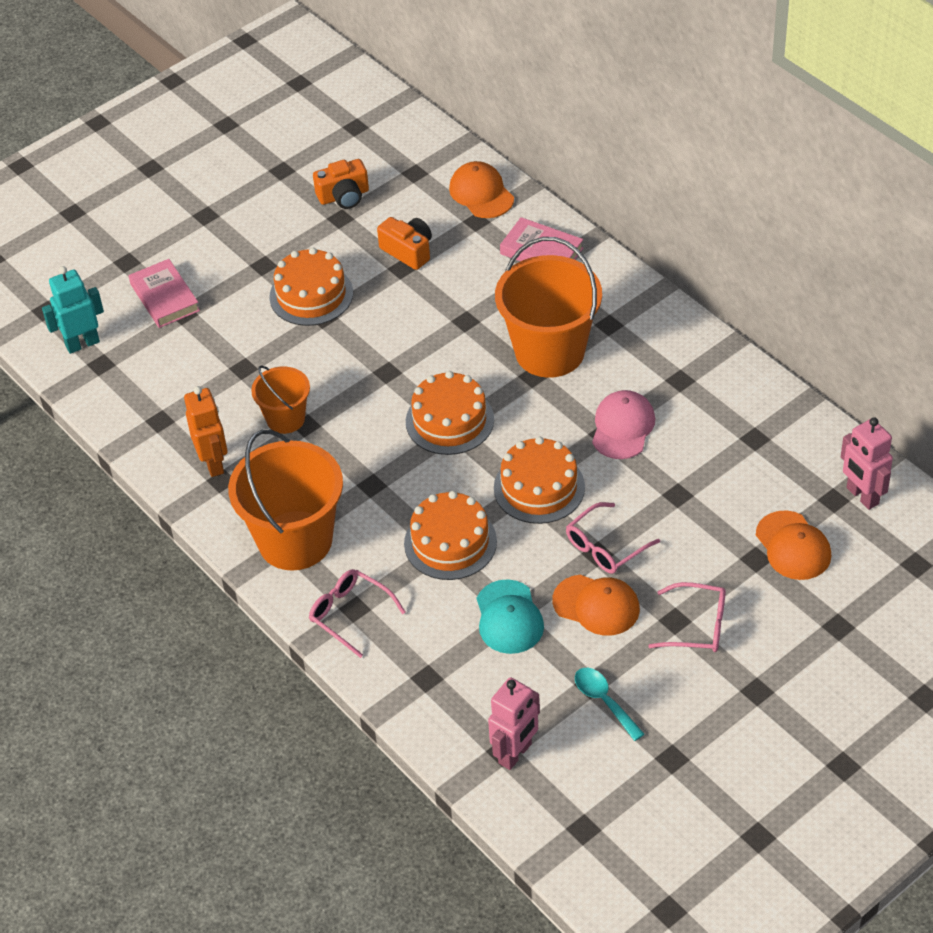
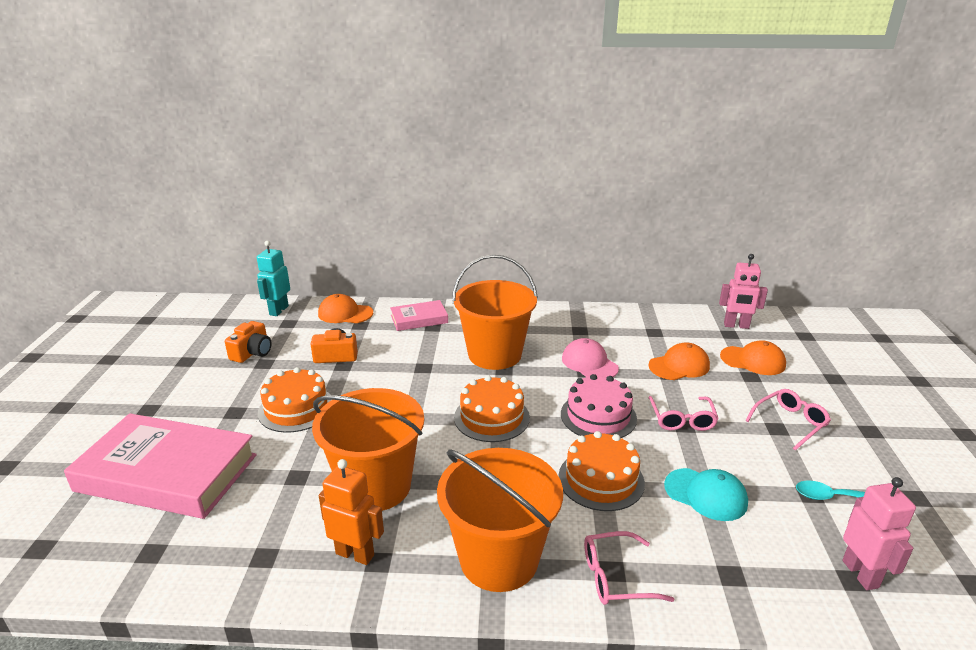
camera: 50 degrees left, 20 degrees down
(82, 344) = (112, 549): turquoise robot -> turquoise robot (278, 310)
(164, 297) = (167, 473): pink book -> pink book, size x2.03
(285, 419) = (376, 486): orange bucket -> orange bucket, size x1.84
(539, 487) = (598, 416): orange cake -> pink cake
(596, 605) = (732, 450): orange cap -> orange cap (679, 366)

